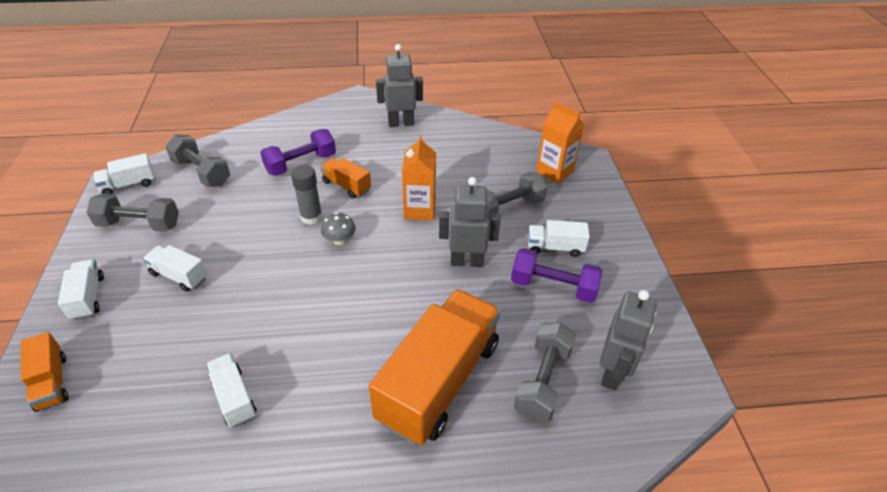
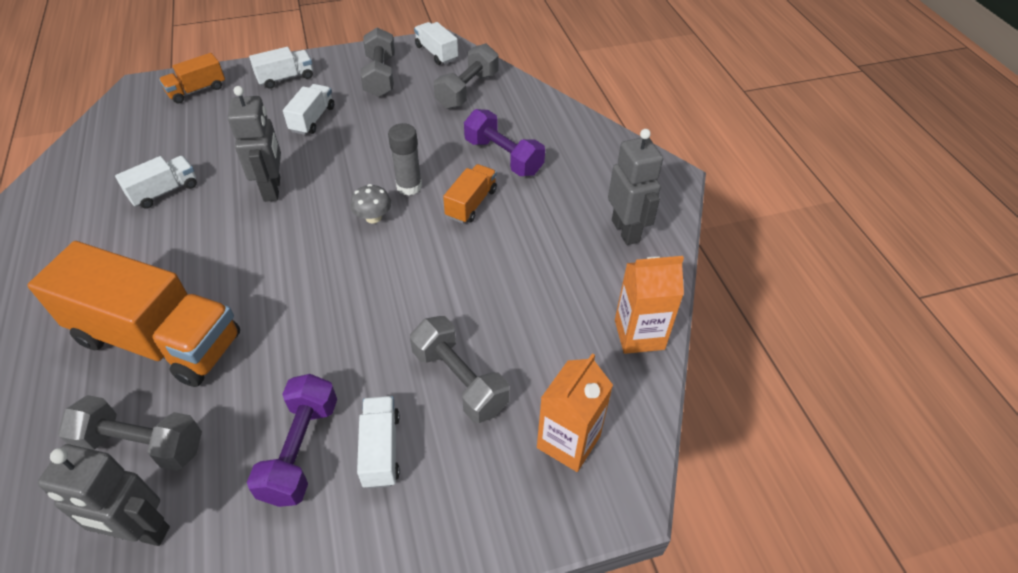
camera: 80 degrees right, 5 degrees up
(420, 210) = (438, 281): orange carton -> orange carton (639, 334)
(466, 261) = (345, 343): grey robot -> grey robot (272, 189)

